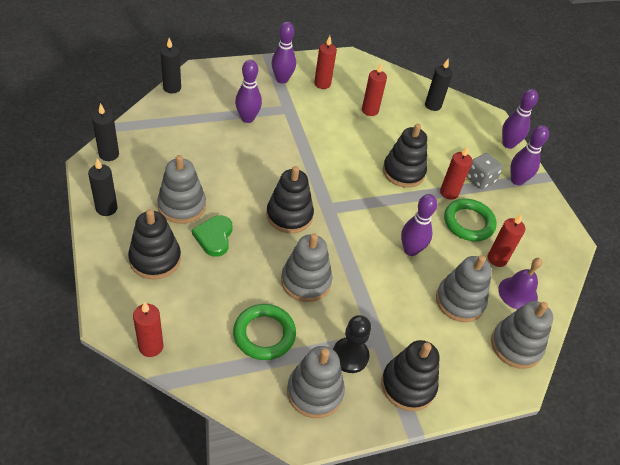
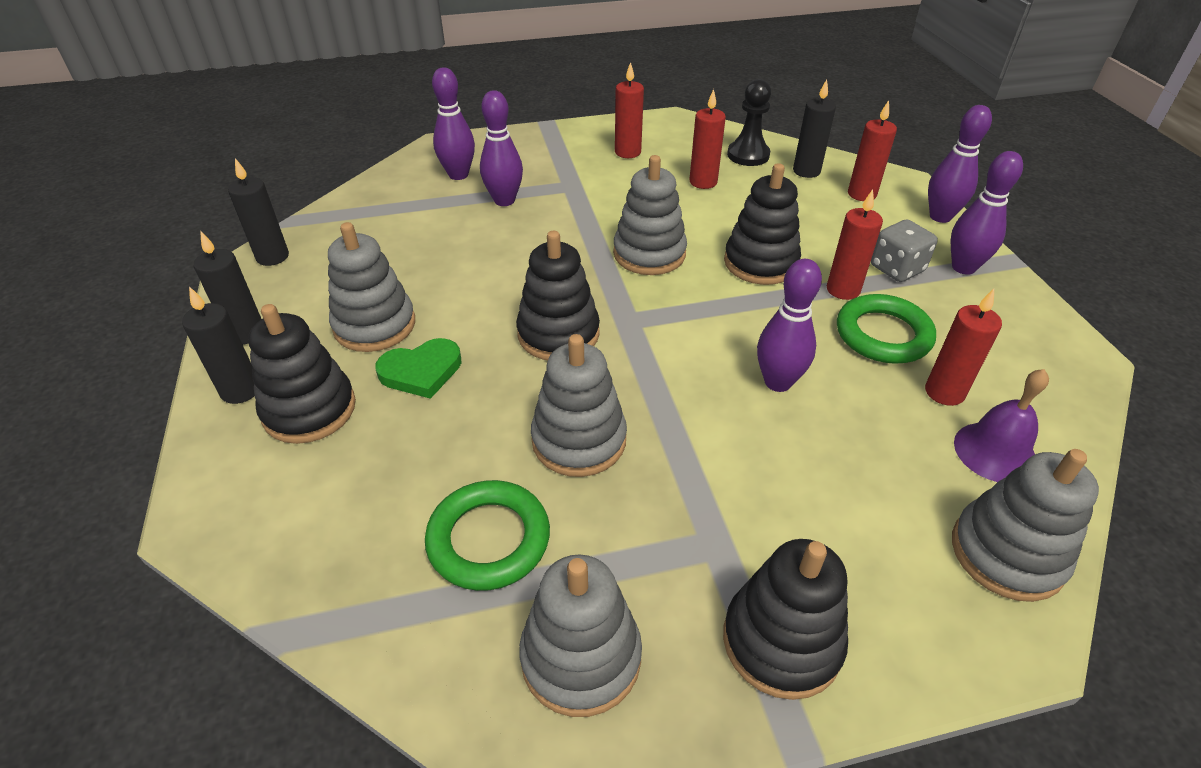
camera: 10 degrees right, 5 degrees down
(151, 346) = (264, 567): red candle -> red candle (861, 194)
(172, 88) = (393, 168): black candle -> black candle (240, 390)
(214, 237) = (421, 371): green heart -> green heart turned 120 degrees counterclockwise
(282, 79) = (565, 150): purple bowling pin -> purple bowling pin (458, 175)
(350, 356) = (658, 580): black pawn -> black pawn (748, 155)
(460, 301) = (879, 469): grey stacking toy -> grey stacking toy (649, 254)

